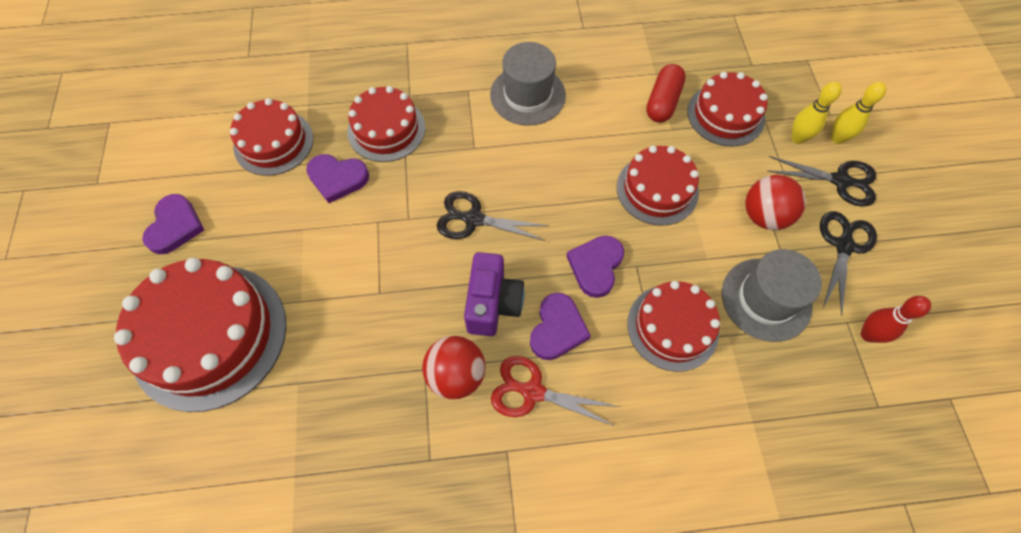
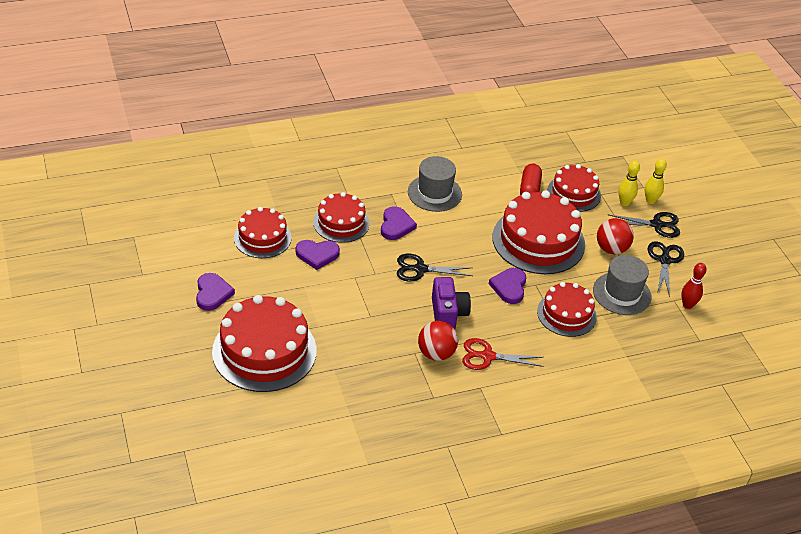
camera: 15 degrees left, 20 degrees down
(557, 329) = (494, 323): purple heart -> purple heart (396, 225)
(657, 189) = (538, 241): red cake -> red cake, size x1.65

